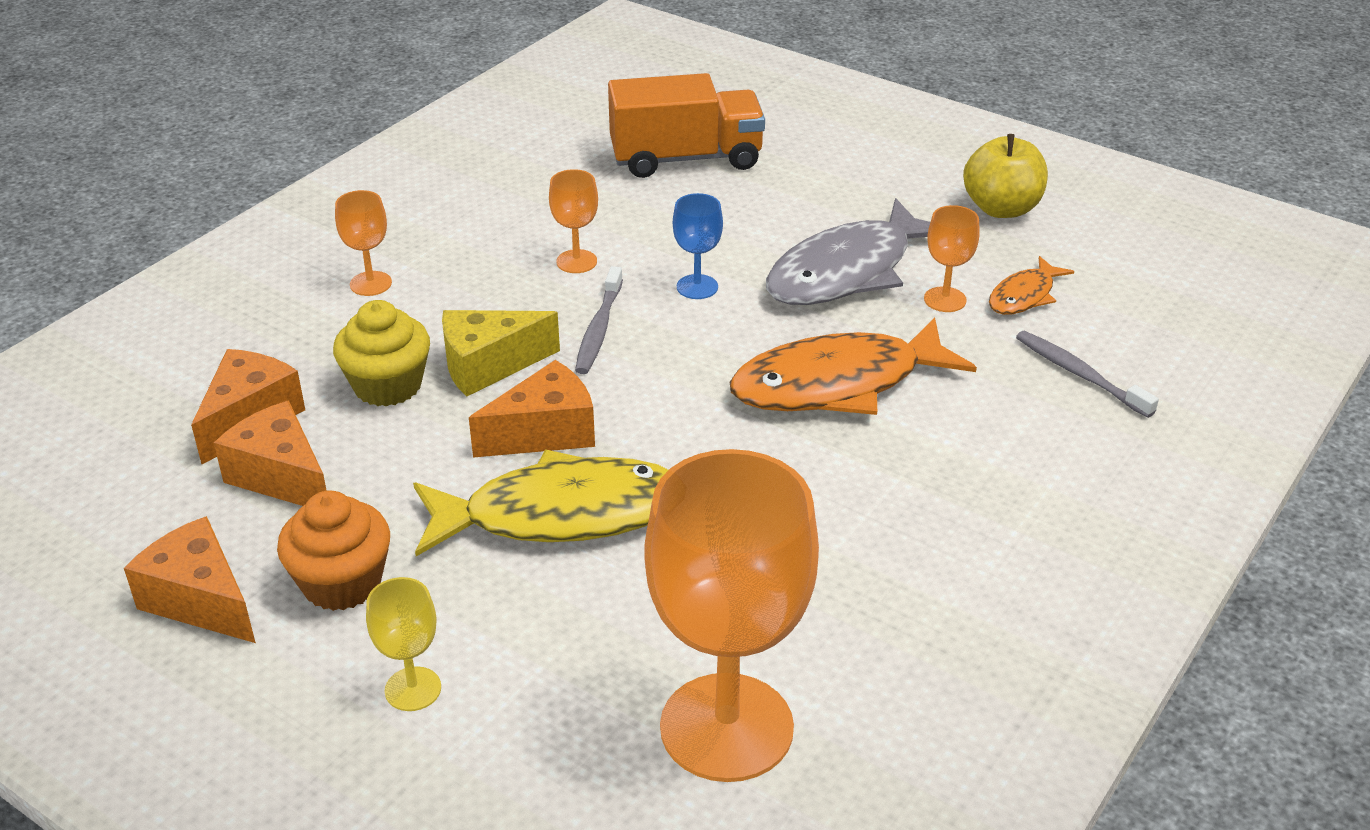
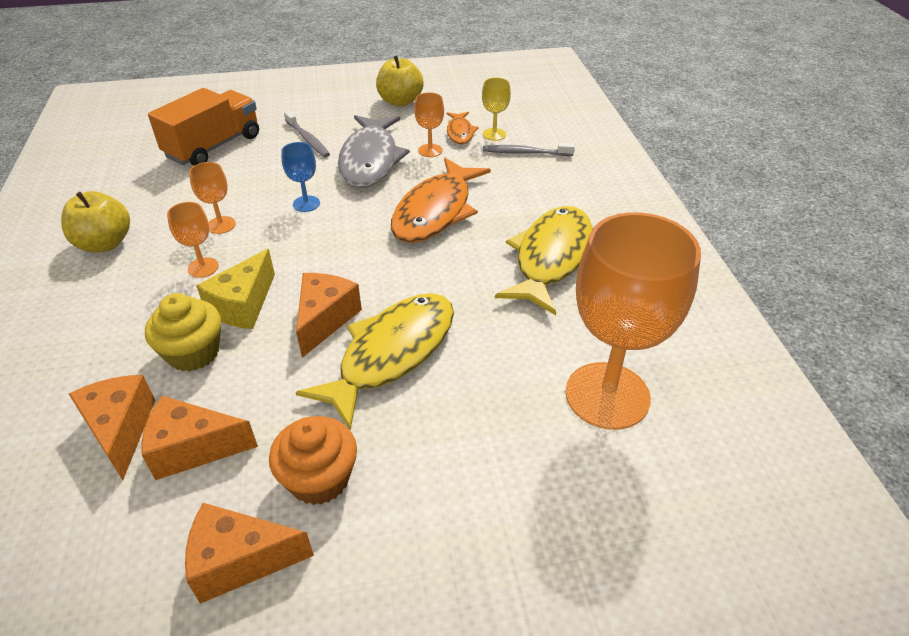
camera: 45 degrees left, 5 degrees up
(370, 284) = (101, 304): orange goblet -> orange goblet (203, 267)
(413, 689) = (442, 502): yellow goblet -> yellow goblet (494, 134)
(446, 219) = (105, 244): none -> yellow apple
(599, 329) = (282, 251): grey toothbrush -> grey toothbrush (308, 139)
(900, 531) = (550, 258): none -> yellow fish

